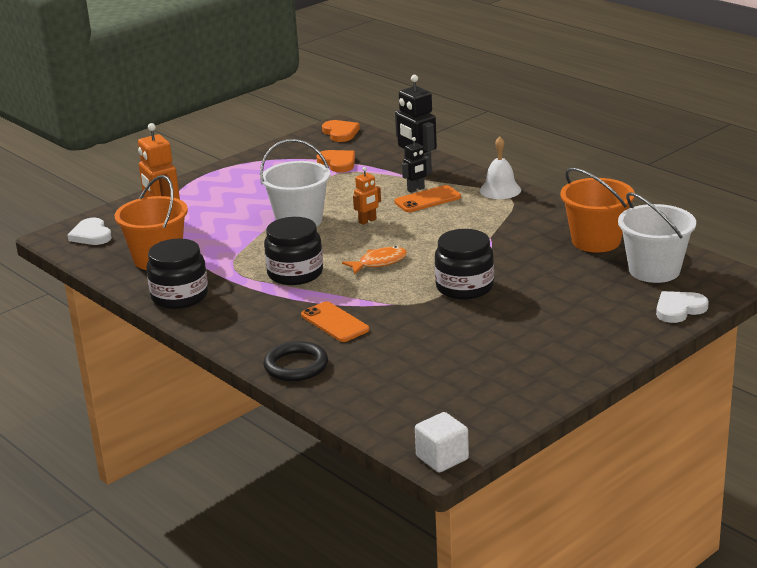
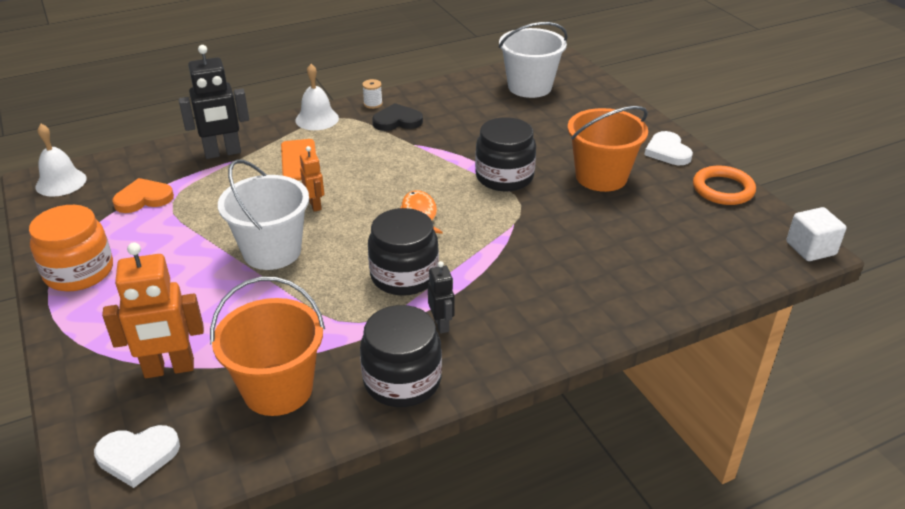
camera: 75 degrees left, 10 degrees up
(244, 170) = (79, 272): none -> orange jar
(296, 366) = (617, 308): black ring -> none
(334, 322) = (535, 267): orange phone -> none
(340, 133) = (61, 182): orange heart -> white bell
(416, 189) = (268, 162): black robot -> black robot (441, 324)
(523, 401) = (723, 189): none -> orange ring
(525, 222) = (397, 121): none -> black heart
(548, 206) = (373, 104): none -> white spool
(596, 241) = (460, 98): orange bucket -> orange bucket (601, 177)
(679, 309) = (599, 92): white heart -> white heart (667, 151)

